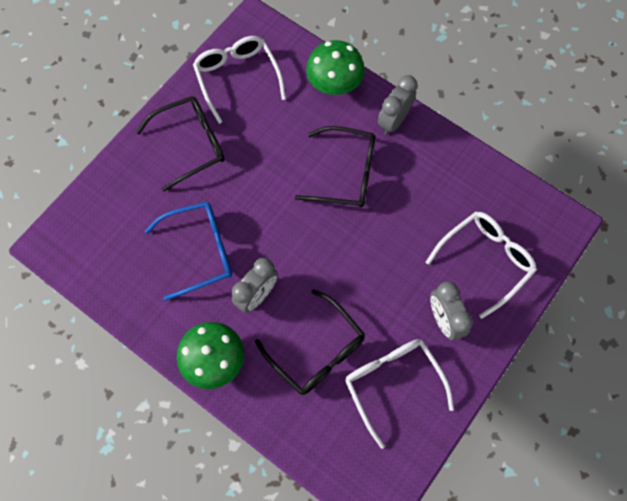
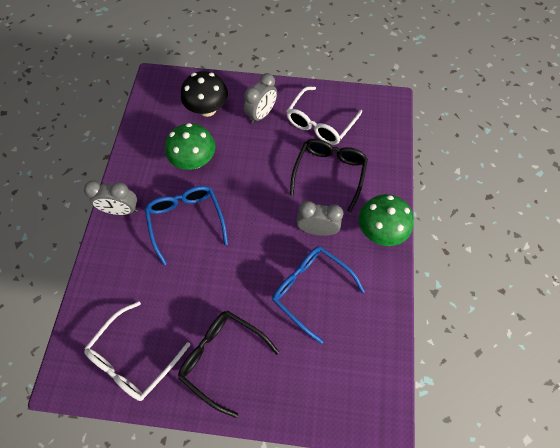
camera: 120 degrees left, 5 degrees down
(334, 85) = (106, 270): green mushroom -> green mushroom (194, 161)
(344, 173) = (186, 221): black glasses -> blue glasses
(484, 261) = (207, 109): white glasses -> black mushroom

